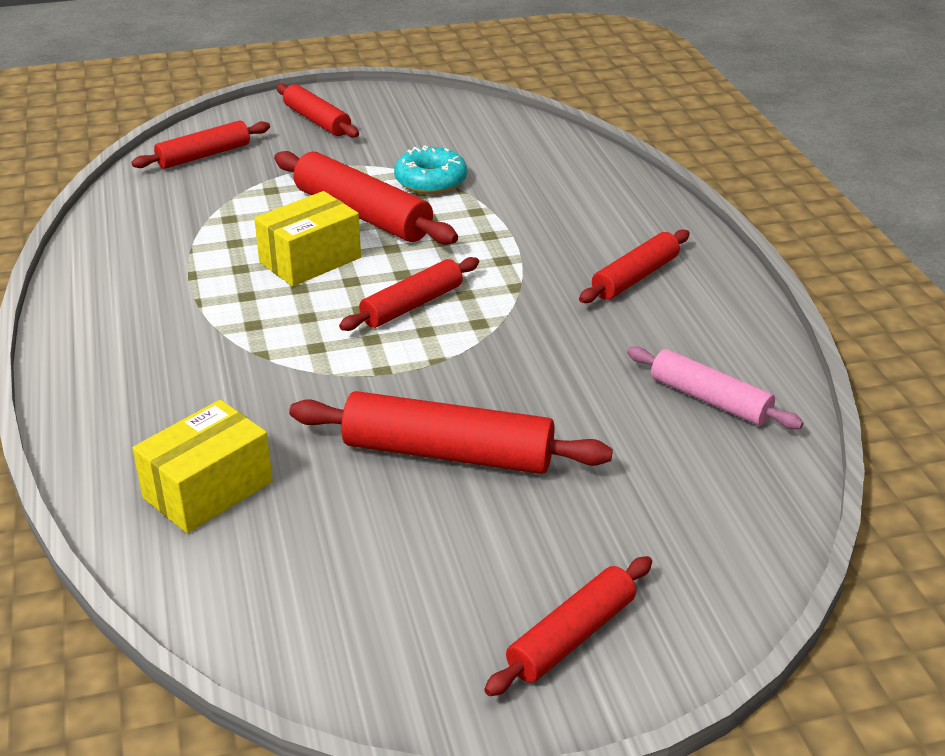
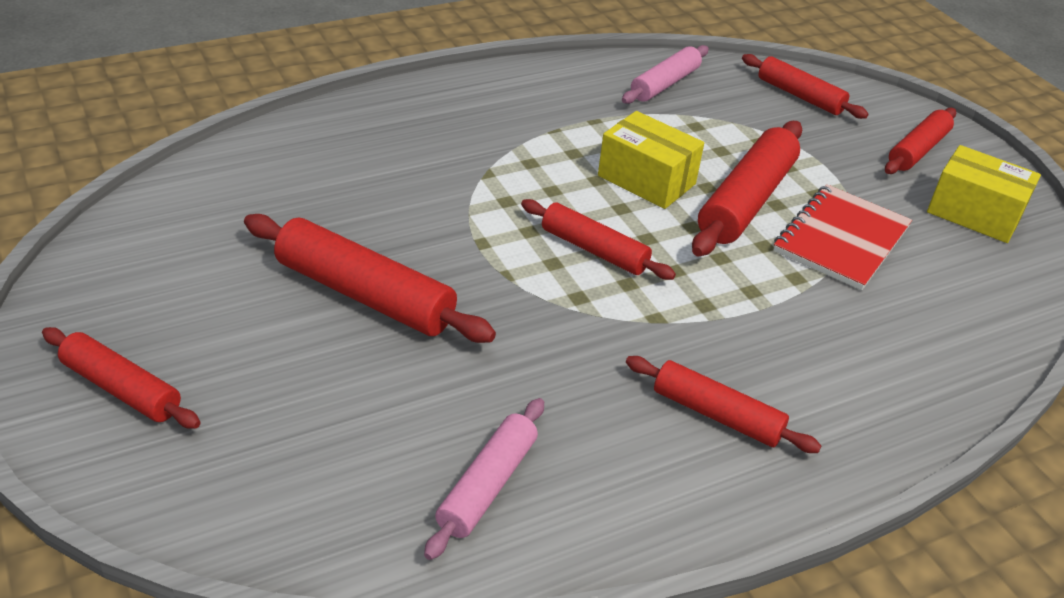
camera: 75 degrees right, 5 degrees up
(142, 223) = (664, 84): none -> pink rolling pin
(208, 490) = (303, 173): yellow box -> yellow box (974, 214)
(430, 181) = (841, 239): turquoise donut -> red notebook
(448, 453) = (365, 294): red rolling pin -> red rolling pin turned 60 degrees counterclockwise

